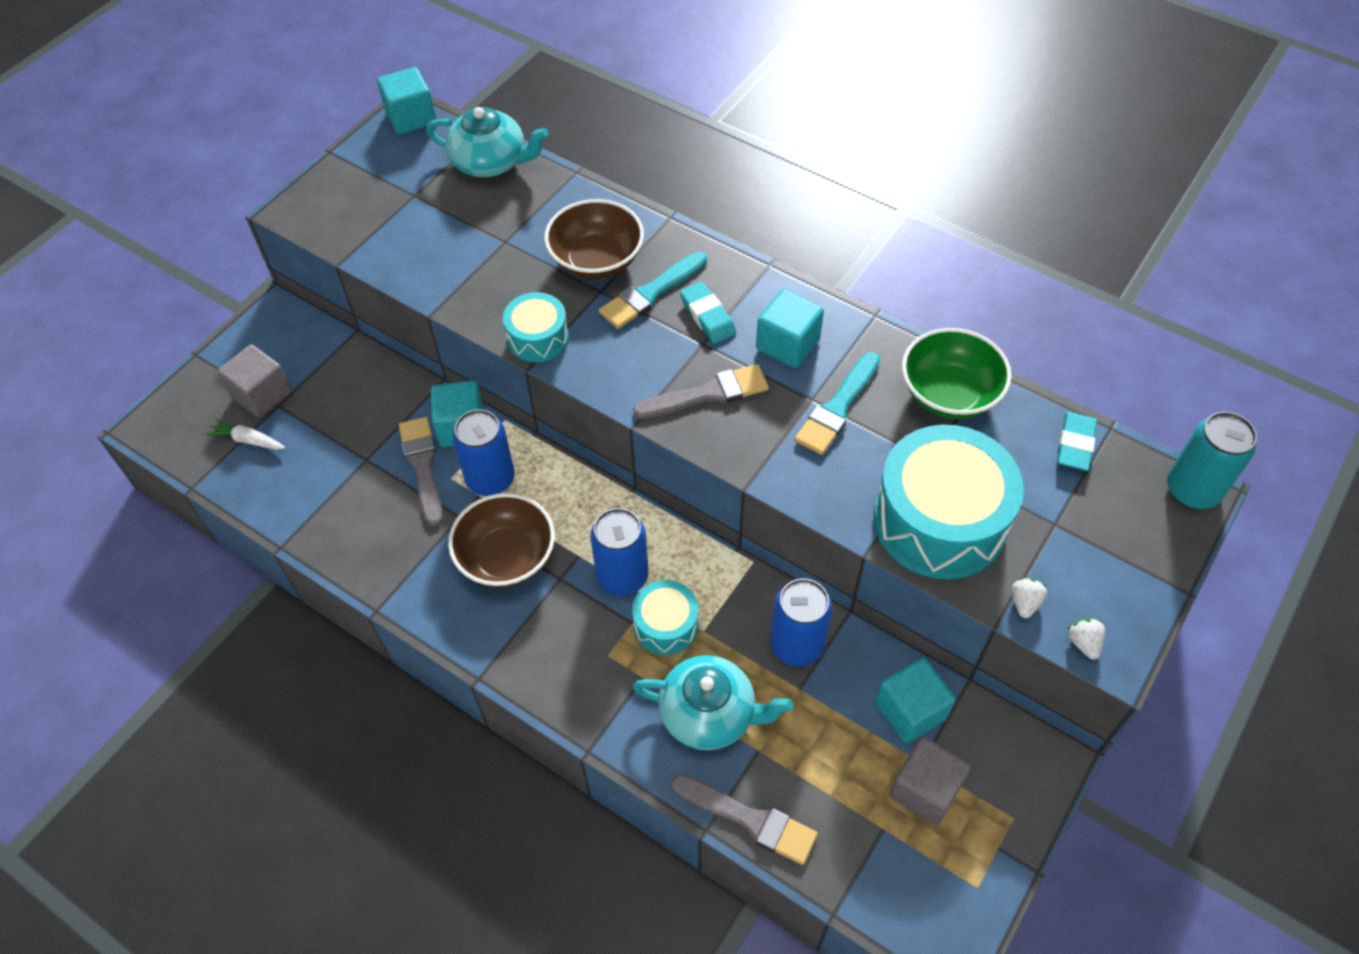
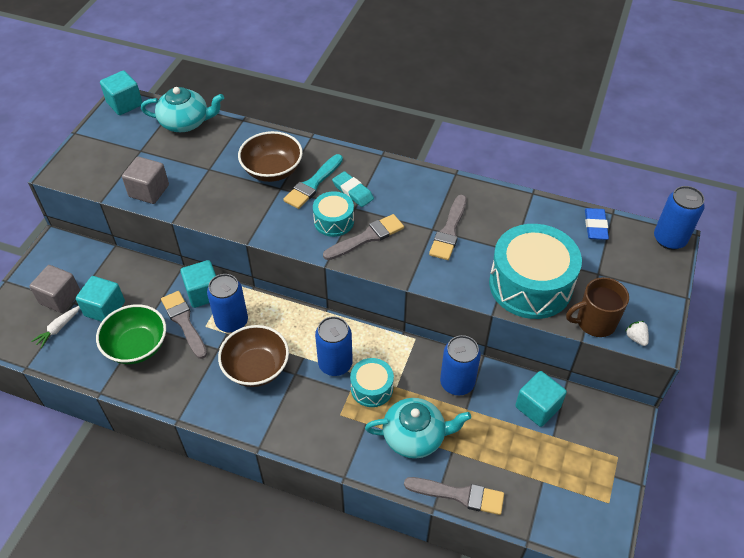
camera: 15 degrees left, 5 degrees down
(248, 440) = (58, 329): white carrot -> white carrot turned 60 degrees counterclockwise
(538, 338) = (248, 223): turquoise drum -> turquoise drum (334, 221)
(787, 344) = (407, 199): turquoise cube -> turquoise cube (104, 309)
(837, 408) = (449, 231): turquoise brush -> grey brush
(924, 790) = (560, 452): grey cube -> grey cube (149, 191)
(949, 394) = (513, 211): green bowl -> green bowl (137, 346)
(1024, 603) = (595, 322): white strawberry -> brown mug
(1075, 444) = (595, 226): turquoise eraser -> blue eraser
(1192, 490) = (669, 239): turquoise can -> blue can

